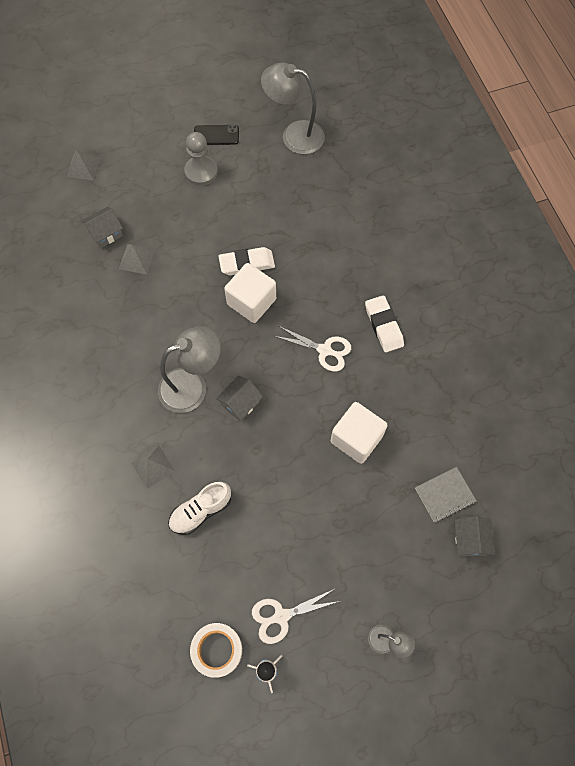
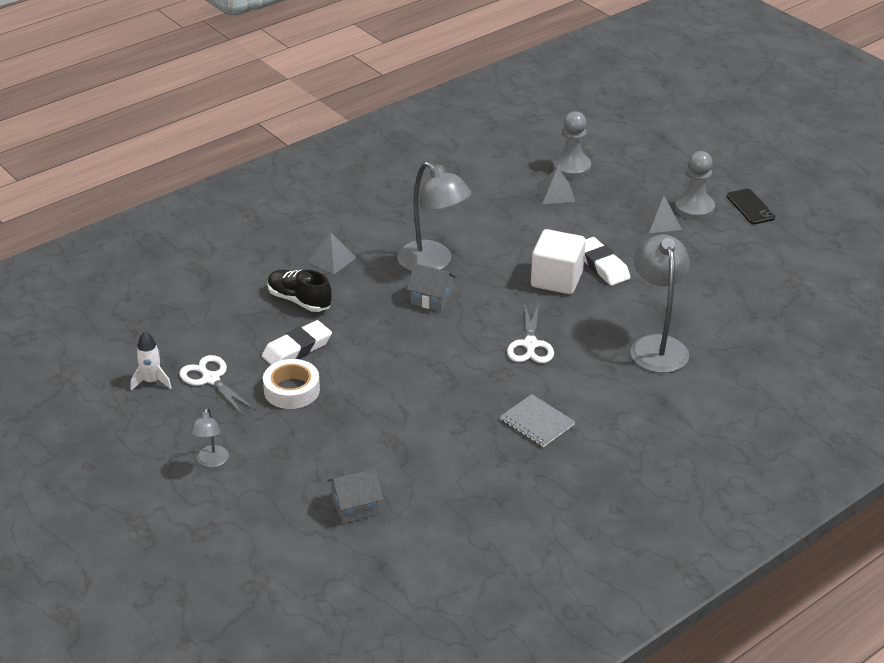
camera: 70 degrees right, 30 degrees down
(83, 167) = (639, 135): grey pyramid -> grey pyramid (660, 221)
(105, 233) = (571, 167): grey house -> grey pawn
(201, 511) = (299, 300): white shoe -> black shoe
(217, 650) = (161, 344): white tape -> white tape (291, 390)
(294, 135) = (798, 261): grey lamp -> grey lamp (656, 346)
(356, 438) = (435, 391): white cube -> none
(383, 326) = (591, 383): white eraser -> white eraser (297, 349)
(445, 495) = (401, 475): grey notebook -> grey notebook (537, 422)

